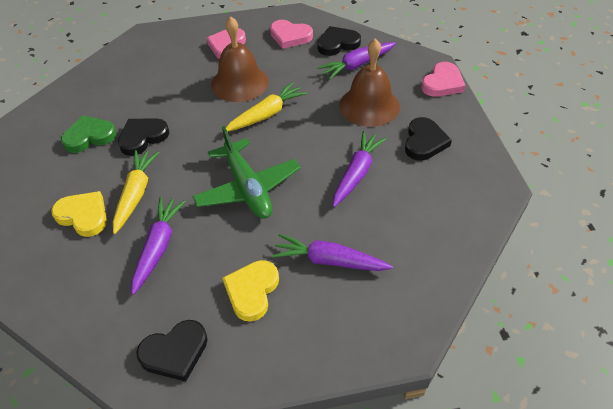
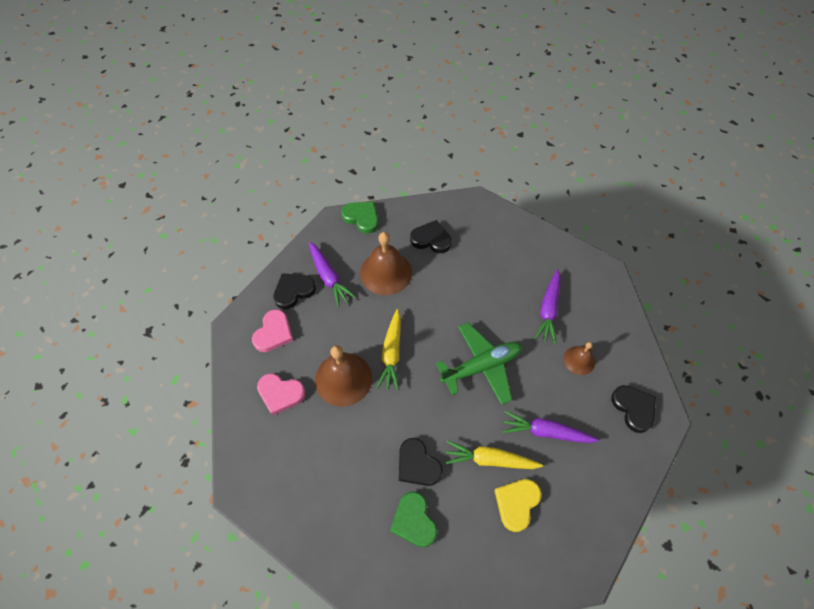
camera: 90 degrees left, 10 degrees up
(252, 291) = (579, 360): yellow heart -> brown bell
(266, 114) = (391, 353): yellow carrot -> yellow carrot turned 135 degrees counterclockwise
(337, 44) = (293, 291): black heart -> black heart turned 75 degrees clockwise
(356, 173) = (464, 287): purple carrot -> none
(442, 83) = (362, 218): pink heart -> green heart

